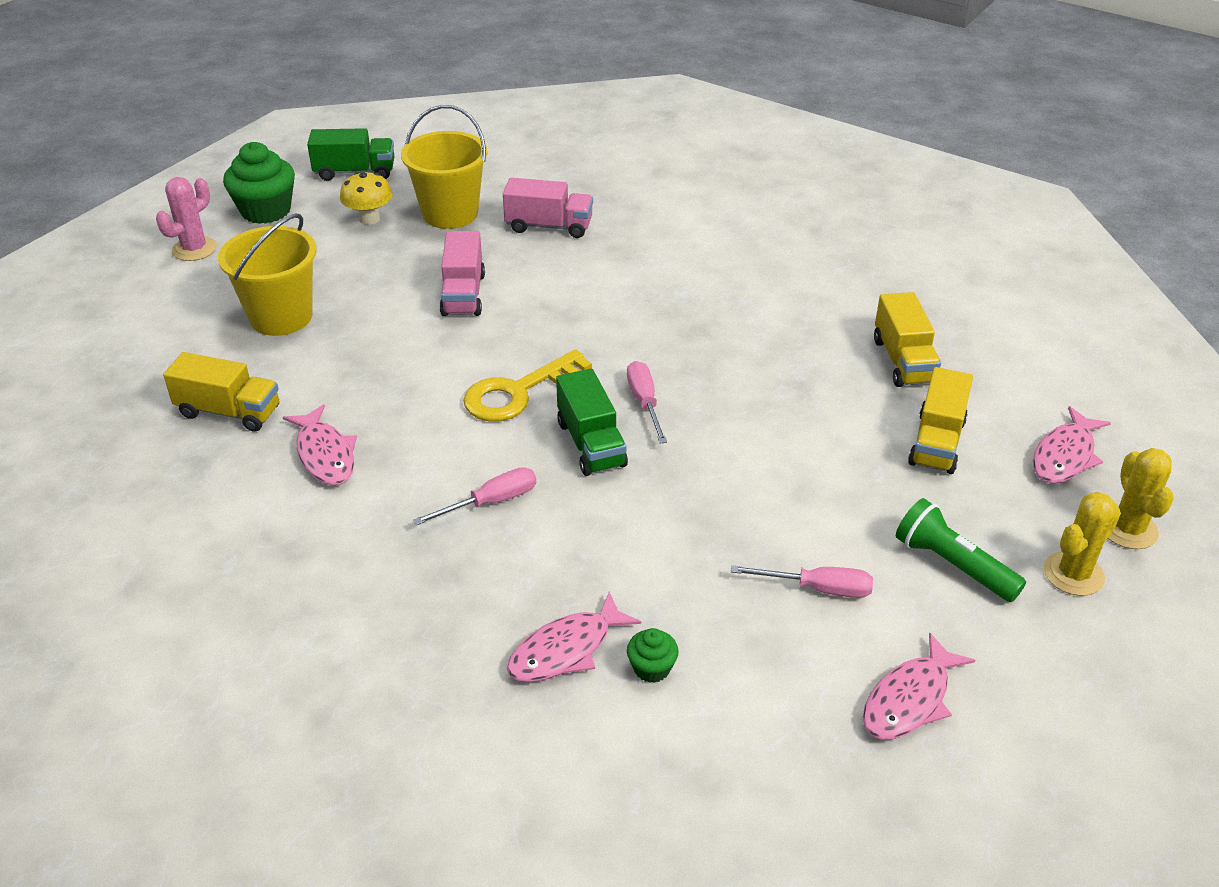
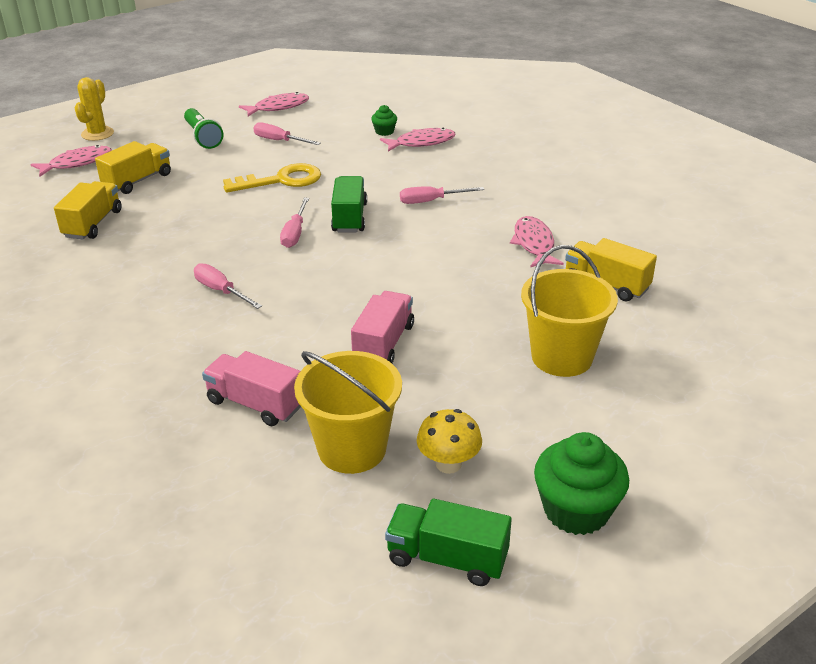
camera: 160 degrees left, 5 degrees down
(194, 249) = (662, 465): pink cactus -> none
(517, 392) = (380, 256): yellow key -> yellow key (281, 180)
(667, 312) = (221, 291): none -> pink screwdriver
(1073, 574) = (150, 126): yellow cactus -> none

